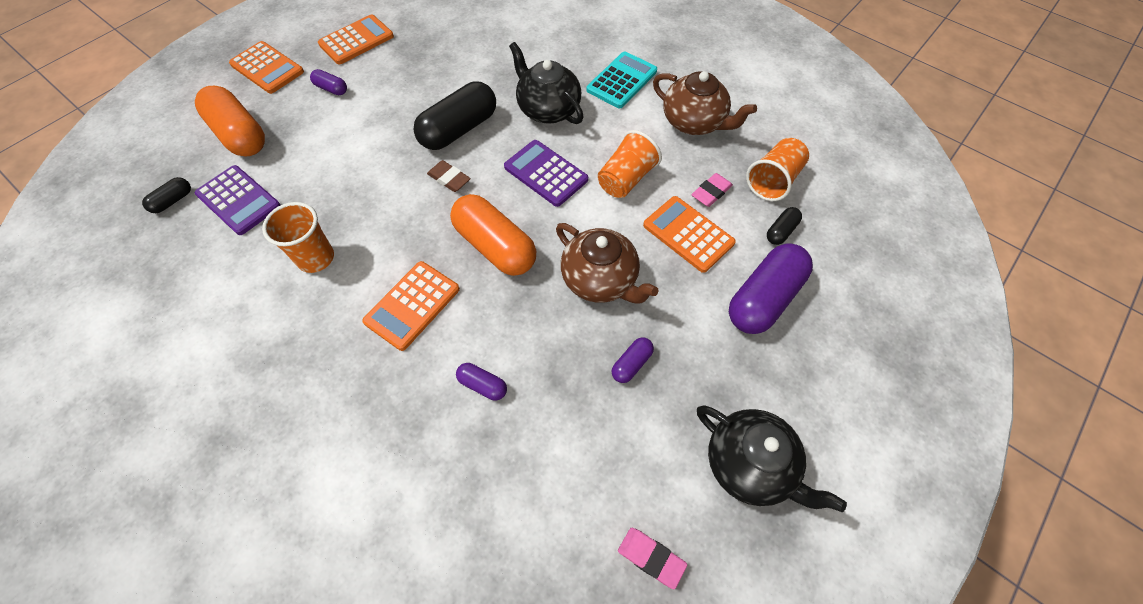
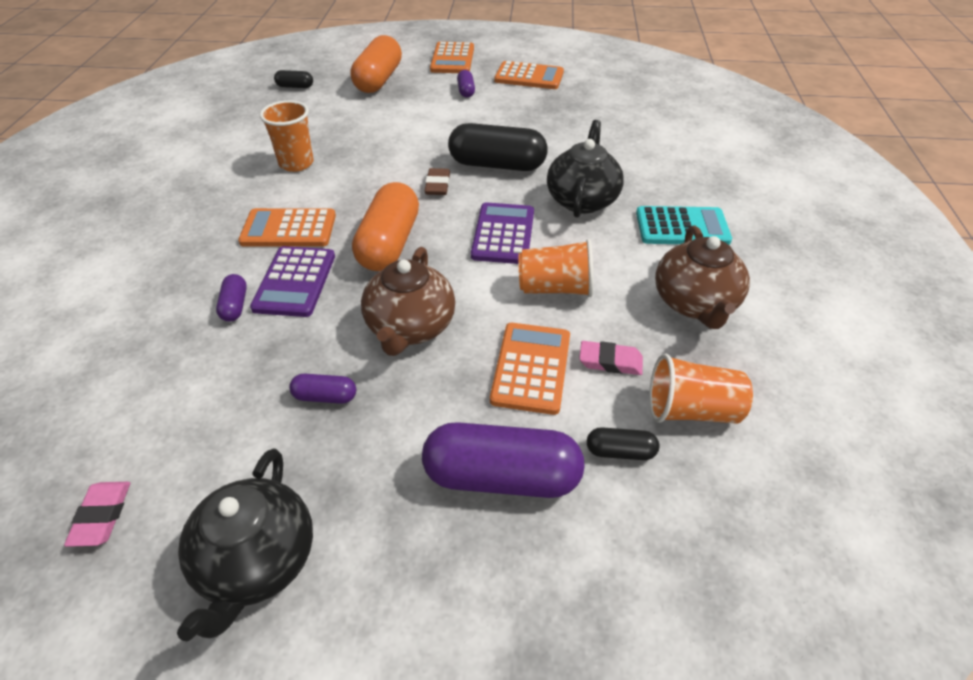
camera: 55 degrees right, 15 degrees down
(238, 200) = (319, 108): purple calculator -> purple calculator (295, 282)

